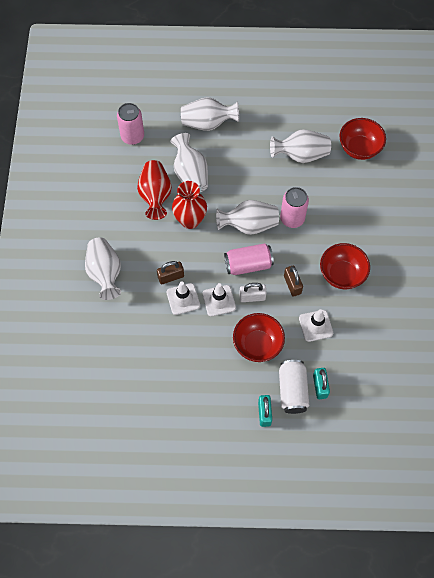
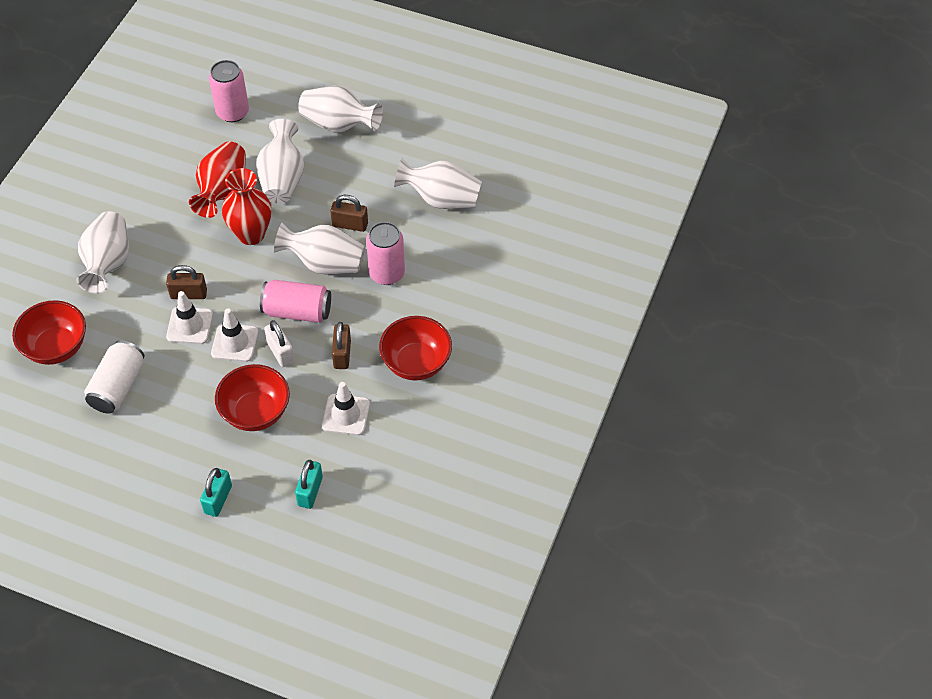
camera: 20 degrees right, 10 degrees down
(251, 192) = (350, 224): none -> brown padlock
(252, 297) = (280, 352): white padlock -> white padlock turned 45 degrees clockwise
(292, 390) = (271, 484): white can -> white can (118, 387)
(359, 148) = (526, 214): red bowl -> red bowl (56, 347)

